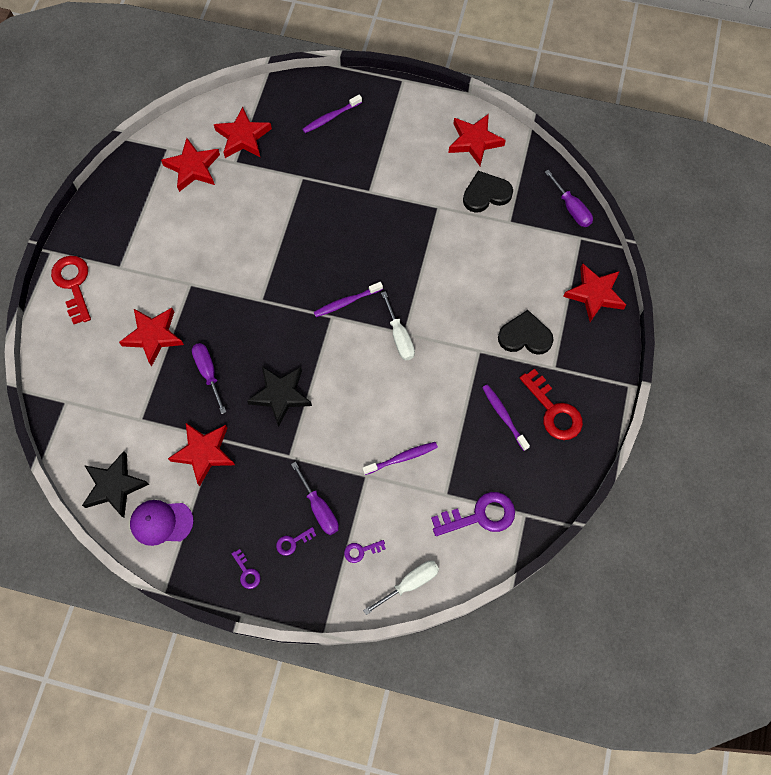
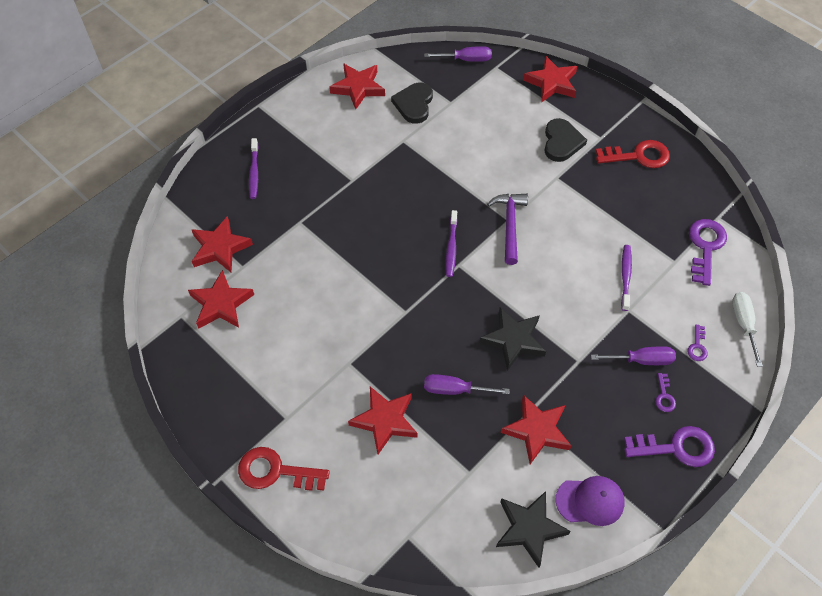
camera: 60 degrees left, 10 degrees down
(161, 522) = (590, 501): purple cap -> purple cap turned 120 degrees counterclockwise
(247, 572) = (676, 447): purple key -> purple key, size x2.05
(399, 336) = (509, 225): white screwdriver -> purple hammer
(503, 416) = (625, 189): purple toothbrush -> none
(525, 336) = (561, 142): black heart -> black heart turned 150 degrees clockwise

